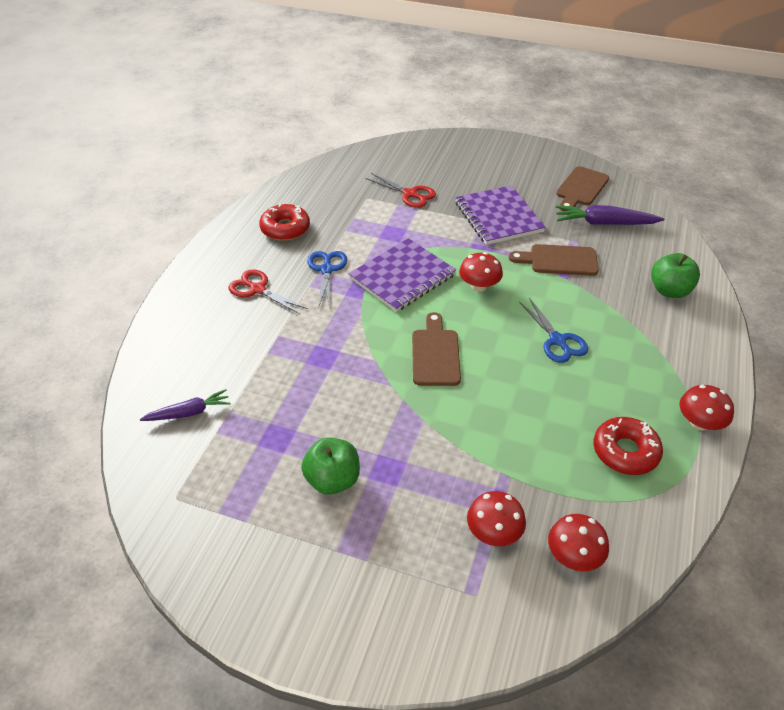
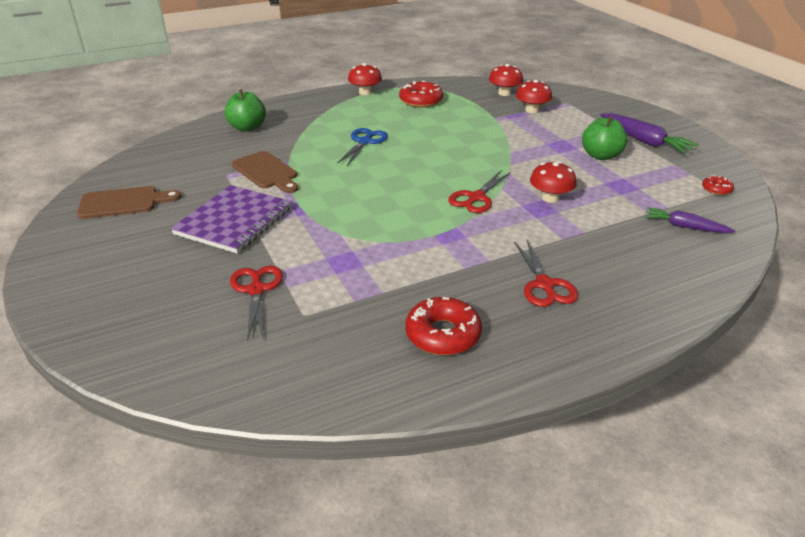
camera: 135 degrees left, 10 degrees down
(180, 498) = (716, 189): none -> red donut
(327, 270) = (455, 265): blue scissors -> none
(382, 336) = (476, 198): none -> red scissors
(402, 277) = (398, 223): purple notebook -> none
(435, 354) = (453, 172): brown cutting board -> none
(479, 286) = (352, 188): red mushroom -> red mushroom (550, 198)
(604, 223) = (179, 173): purple carrot -> purple carrot (644, 141)

